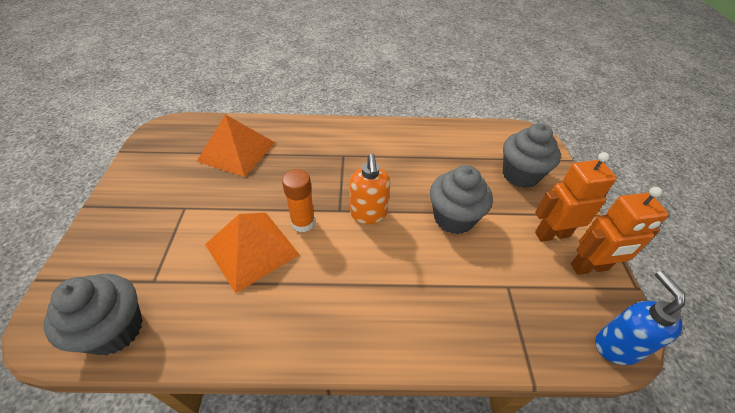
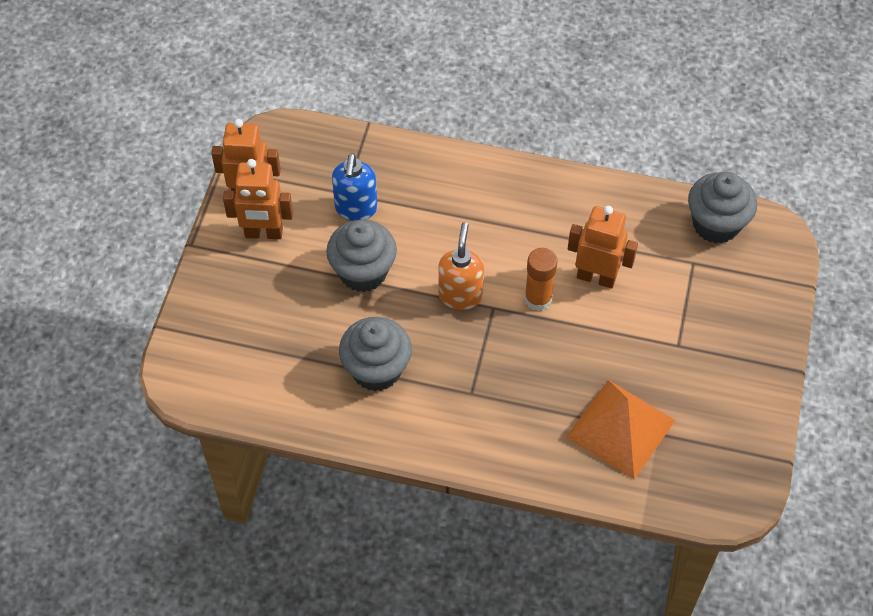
camera: 165 degrees left, 10 degrees up
(251, 249) = (596, 277): orange pyramid -> orange robot
(520, 175) = (245, 315): grey cupcake -> grey cupcake (376, 370)
(616, 346) = (282, 132): blue soap dispenser -> blue soap dispenser (356, 209)

